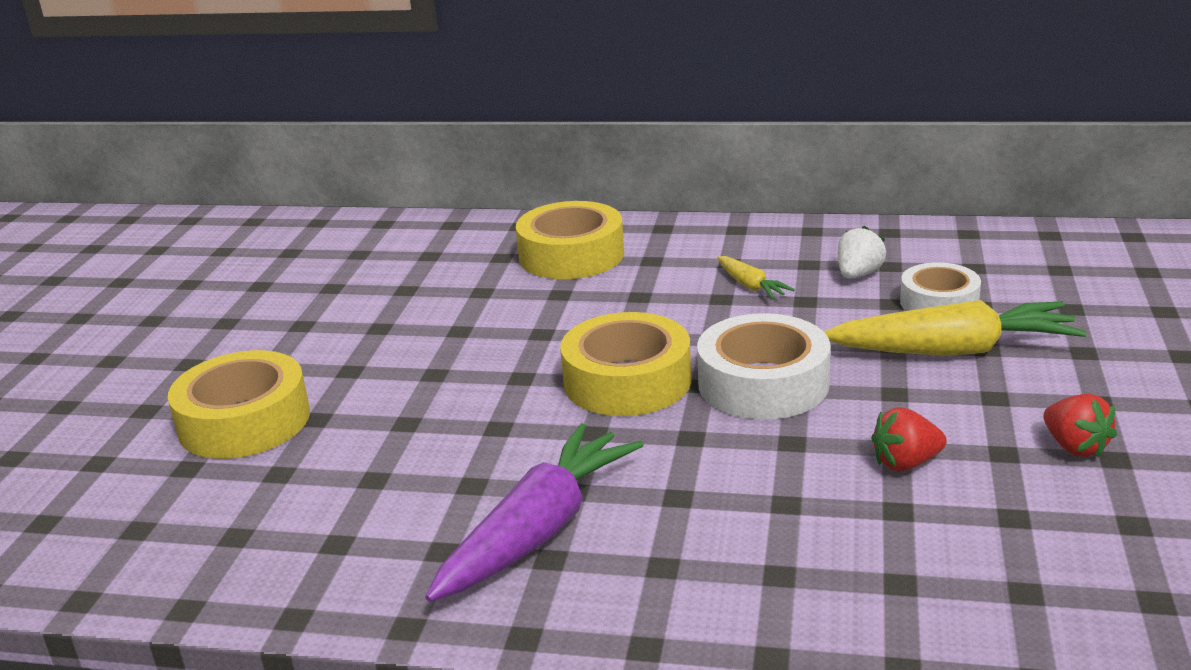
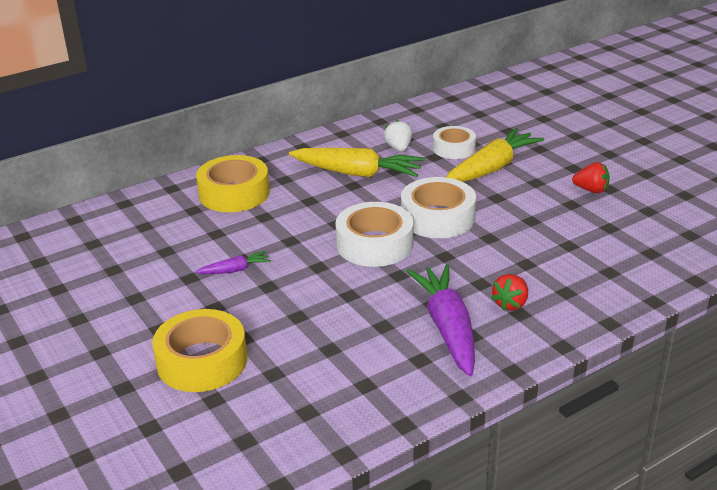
camera: 45 degrees left, 5 degrees up
(433, 340) = (235, 270): none -> purple carrot
(627, 381) = (374, 244): yellow tape -> white tape
(750, 286) = (357, 173): yellow carrot -> yellow carrot, size x2.11
(905, 463) = (544, 225): red strawberry -> red strawberry (510, 304)

